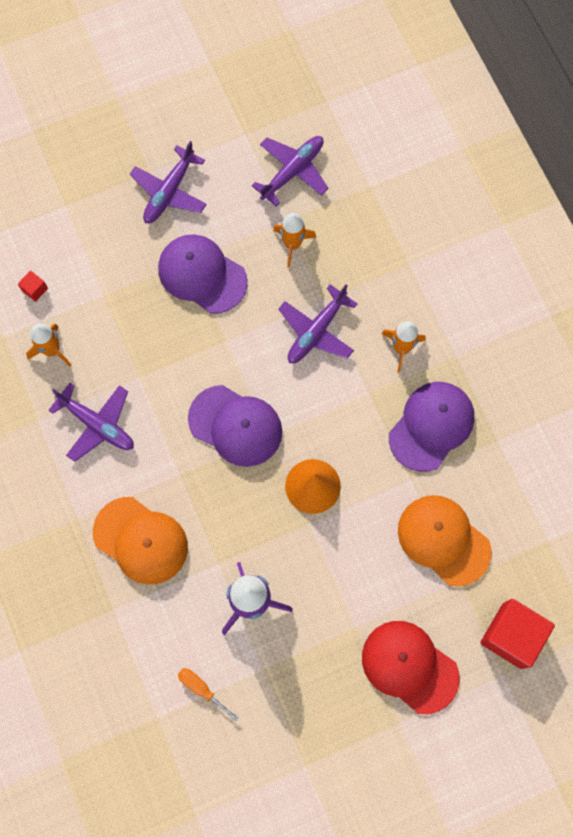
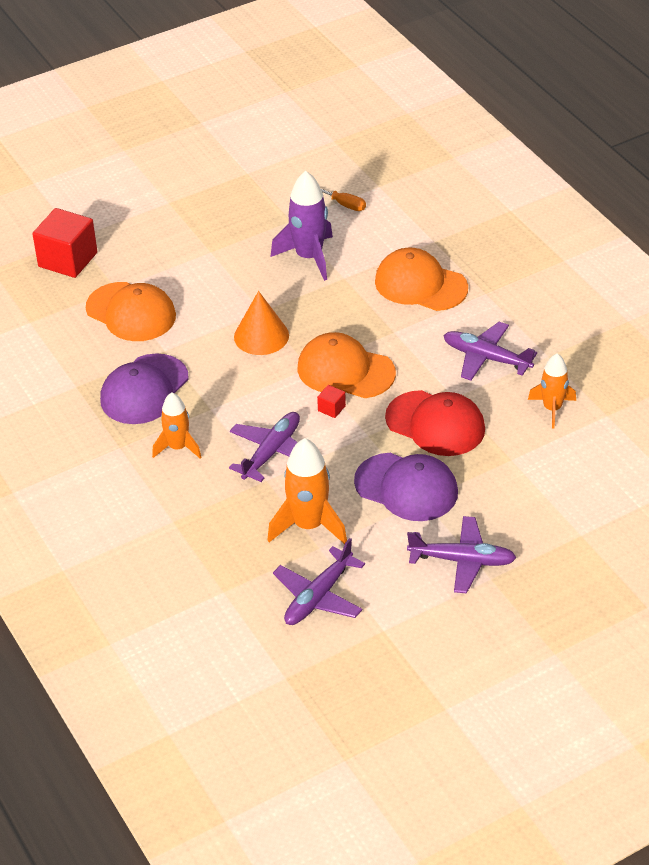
camera: 175 degrees right, 30 degrees down
(35, 289) = (588, 456): red cube -> red cube (331, 408)
(169, 192) = (462, 560): purple plane -> purple plane turned 75 degrees clockwise
(235, 426) = (345, 370): purple cap -> orange cap
(292, 244) = (308, 525): orange rocket -> orange rocket, size x1.55
(409, 666) = (161, 233): red cap -> red cap (435, 424)

